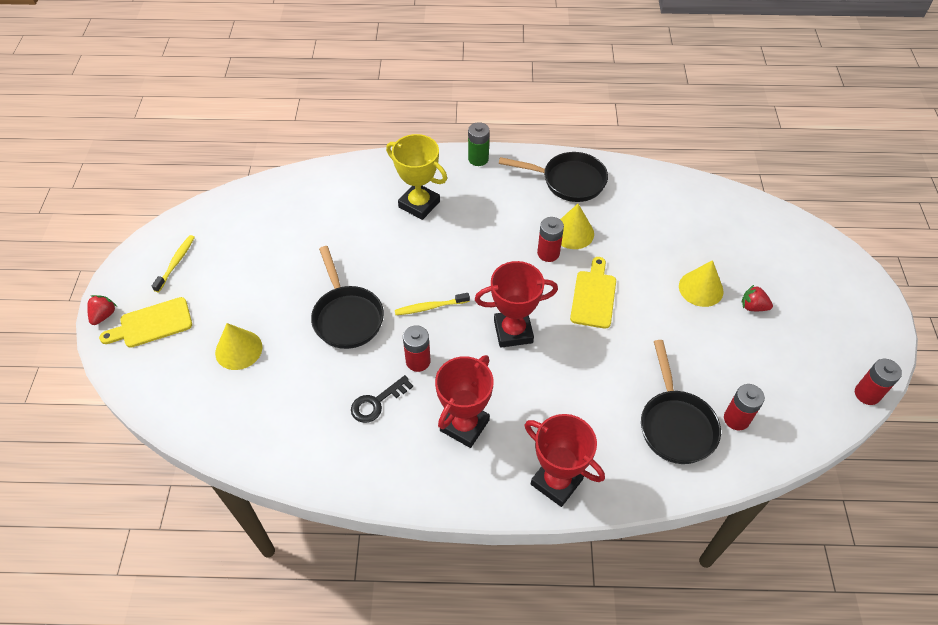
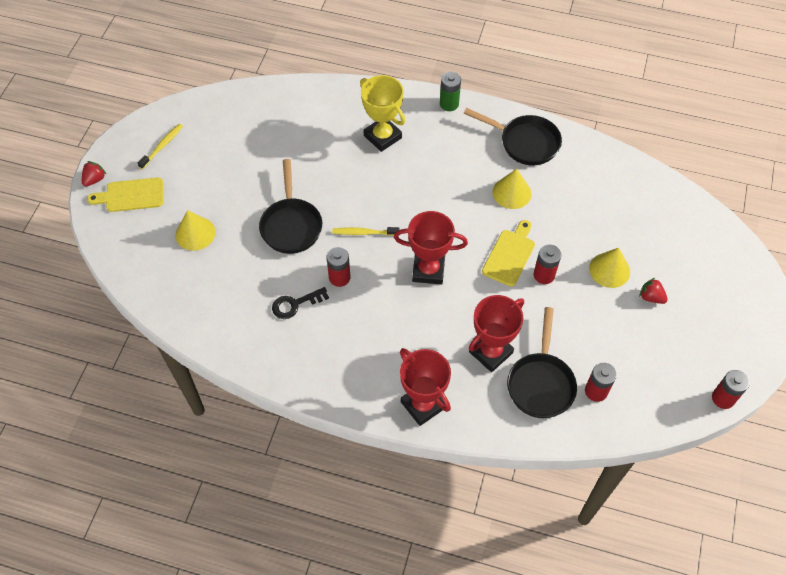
camera: 15 degrees right, 5 degrees up
(464, 425) = (361, 340): red trophy -> red trophy (491, 352)
(548, 253) = (483, 207): red battery -> red battery (544, 275)

